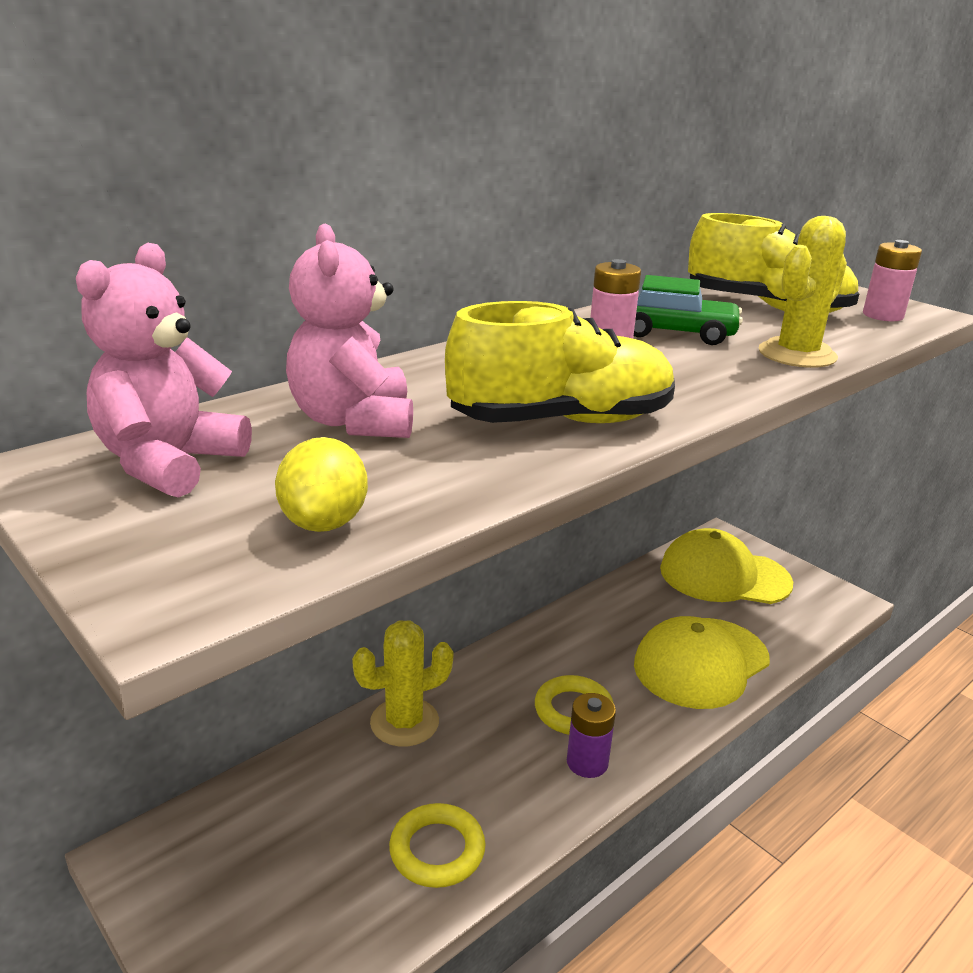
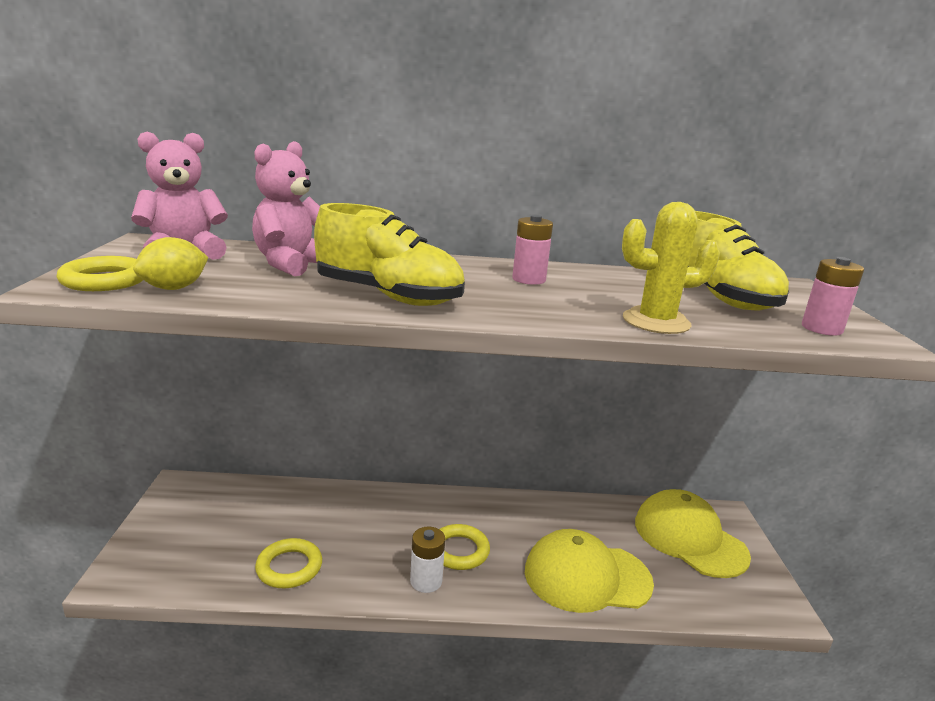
camera: 40 degrees right, 5 degrees down
(197, 558) = (104, 280): none -> yellow ring
(404, 722) = (361, 501): yellow cactus -> none
(587, 762) = (426, 581): purple battery -> white battery
(675, 333) = (595, 287): green car -> none

